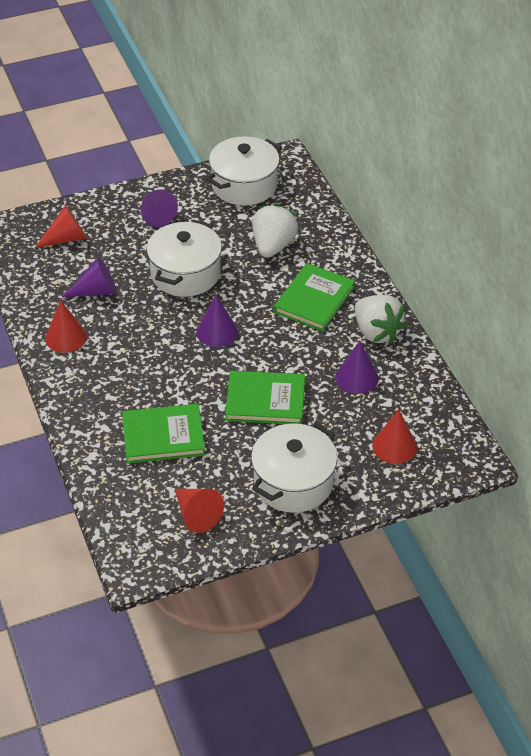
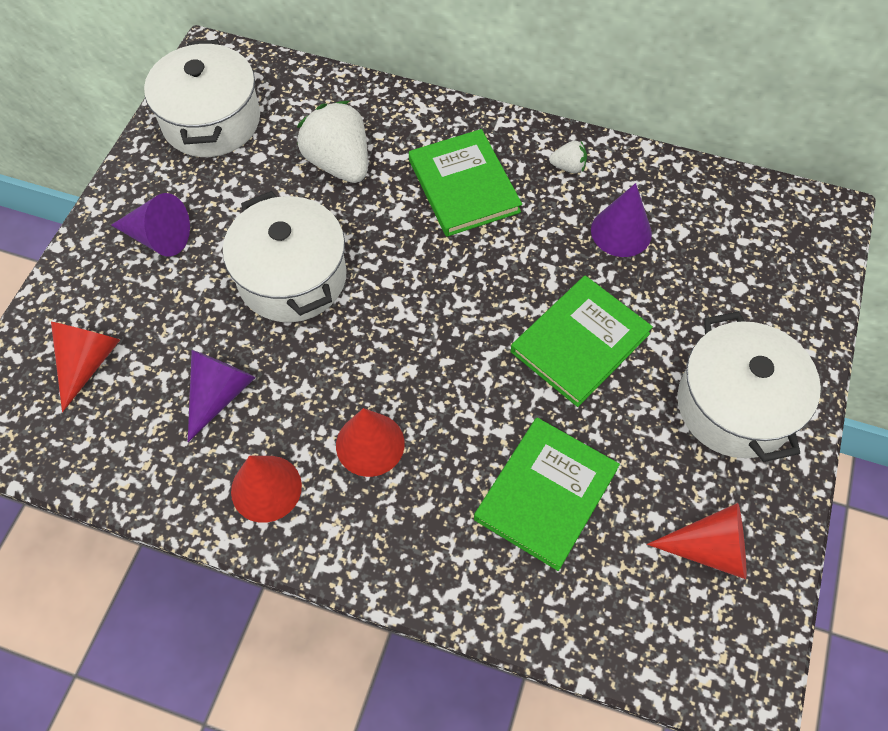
camera: 50 degrees left, 15 degrees up
(217, 332) = (422, 313): purple cone -> none
(376, 332) = (568, 167): white strawberry -> white strawberry, size x0.46
(394, 446) = (754, 270): red cone -> red cone (370, 444)

